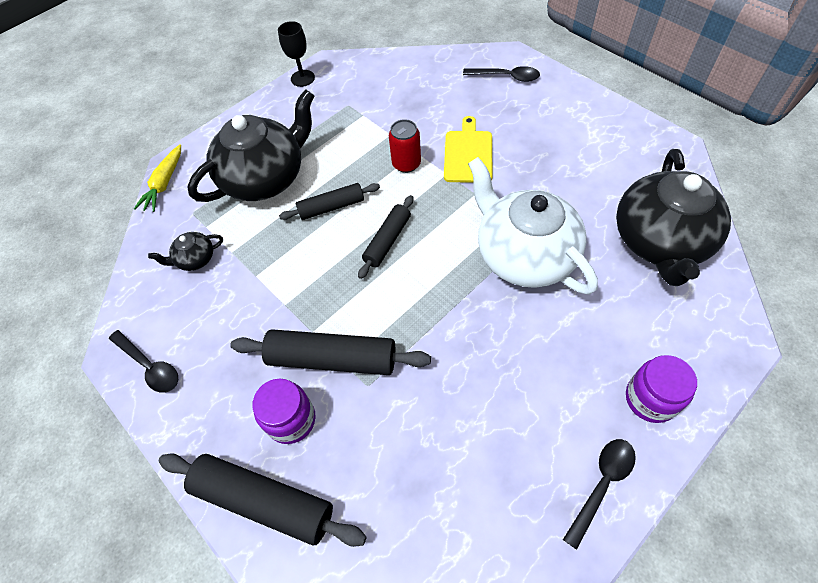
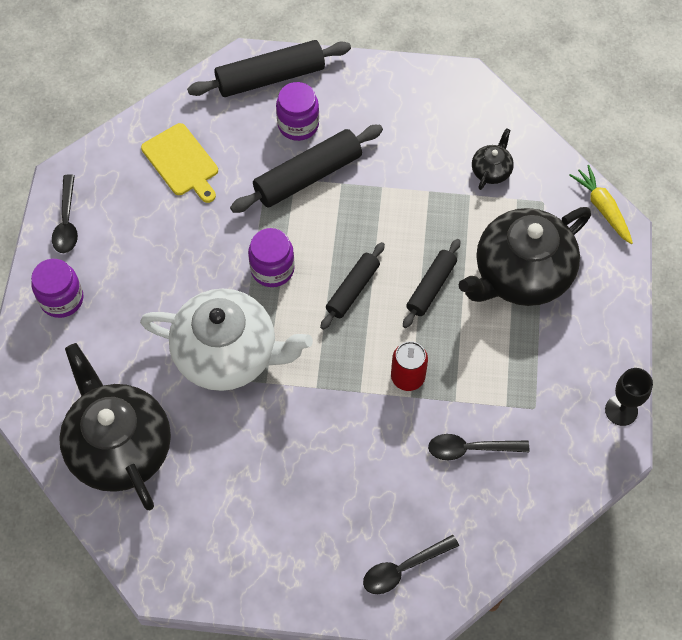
camera: 135 degrees right, 5 degrees up
(150, 366) = (430, 88): black spoon -> black spoon (470, 449)
(265, 178) = (520, 274): black teapot -> black teapot turned 45 degrees clockwise
(387, 241) = (352, 289): black rolling pin -> black rolling pin turned 45 degrees clockwise
(435, 297) = (272, 269): none -> purple jar
(468, 154) = (359, 429): yellow cutting board -> yellow cutting board (182, 162)

